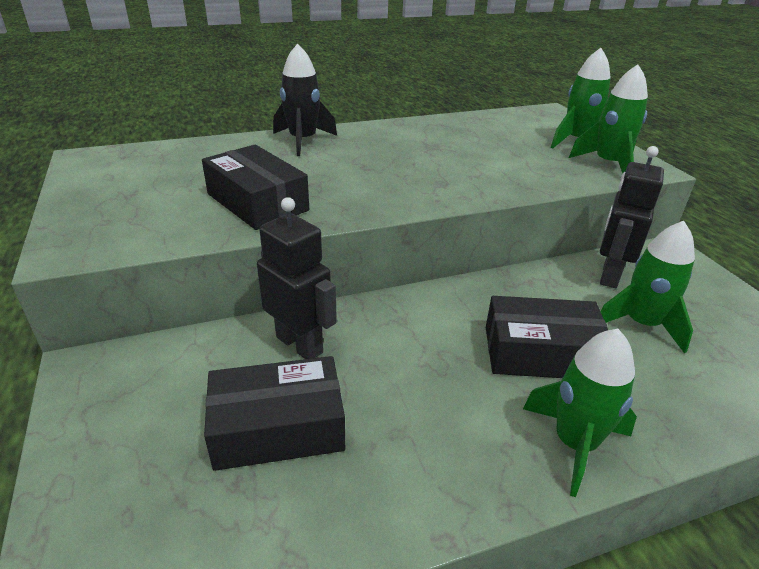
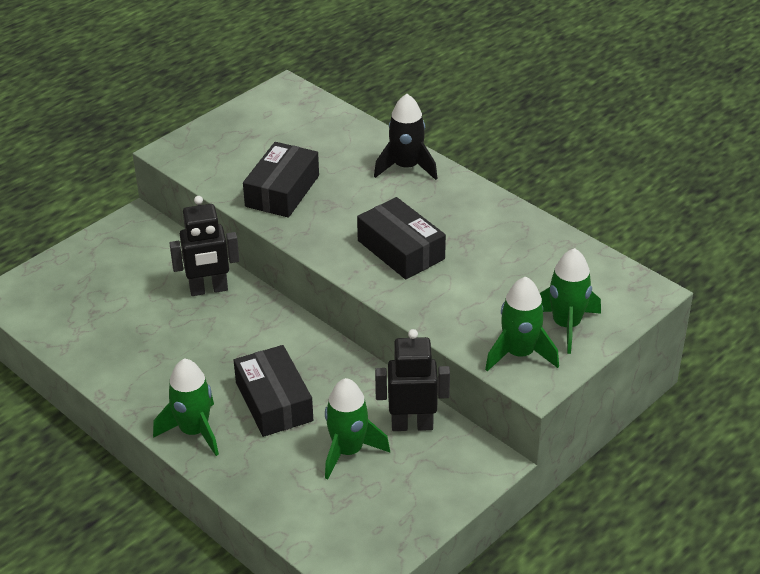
camera: 65 degrees right, 5 degrees up
(278, 427) = (137, 309): black box -> black box (401, 250)
(300, 344) = (209, 289): black robot -> black robot turned 60 degrees clockwise

